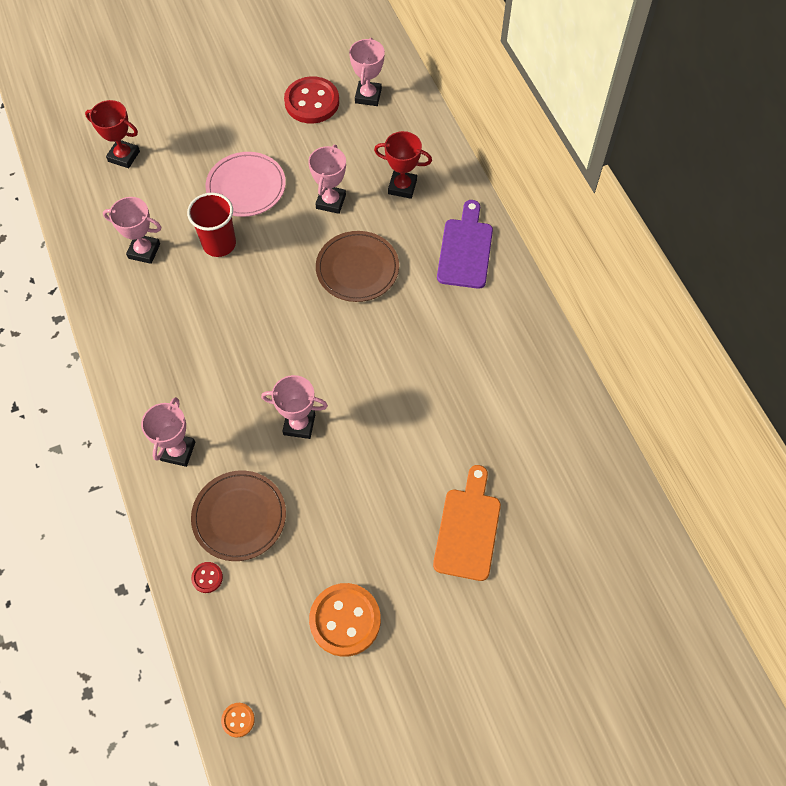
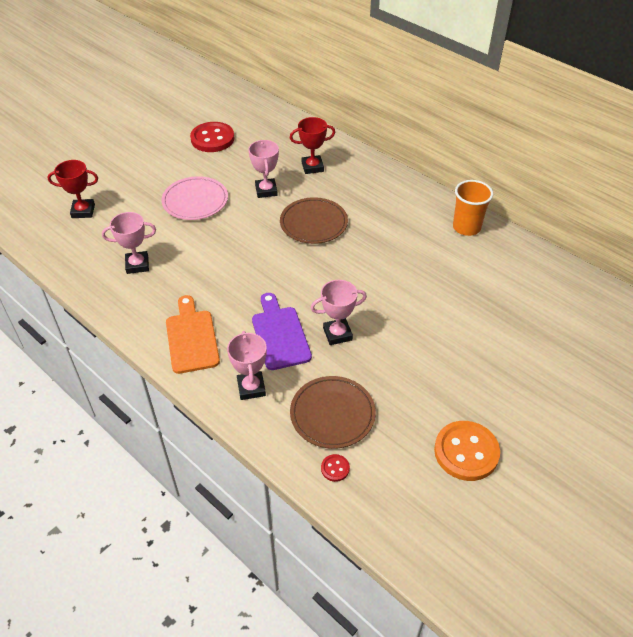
camera: 25 degrees left, 15 degrees down
(219, 244) = (196, 241): red cup -> none
(238, 720) = (432, 565): orange button -> none
(368, 96) = (252, 124): pink trophy -> none
(465, 249) = (383, 188): purple cutting board -> purple cutting board (279, 334)
(468, 529) = (511, 353): orange cutting board -> orange cutting board (191, 338)
(528, 344) = (466, 227): none -> orange cup

